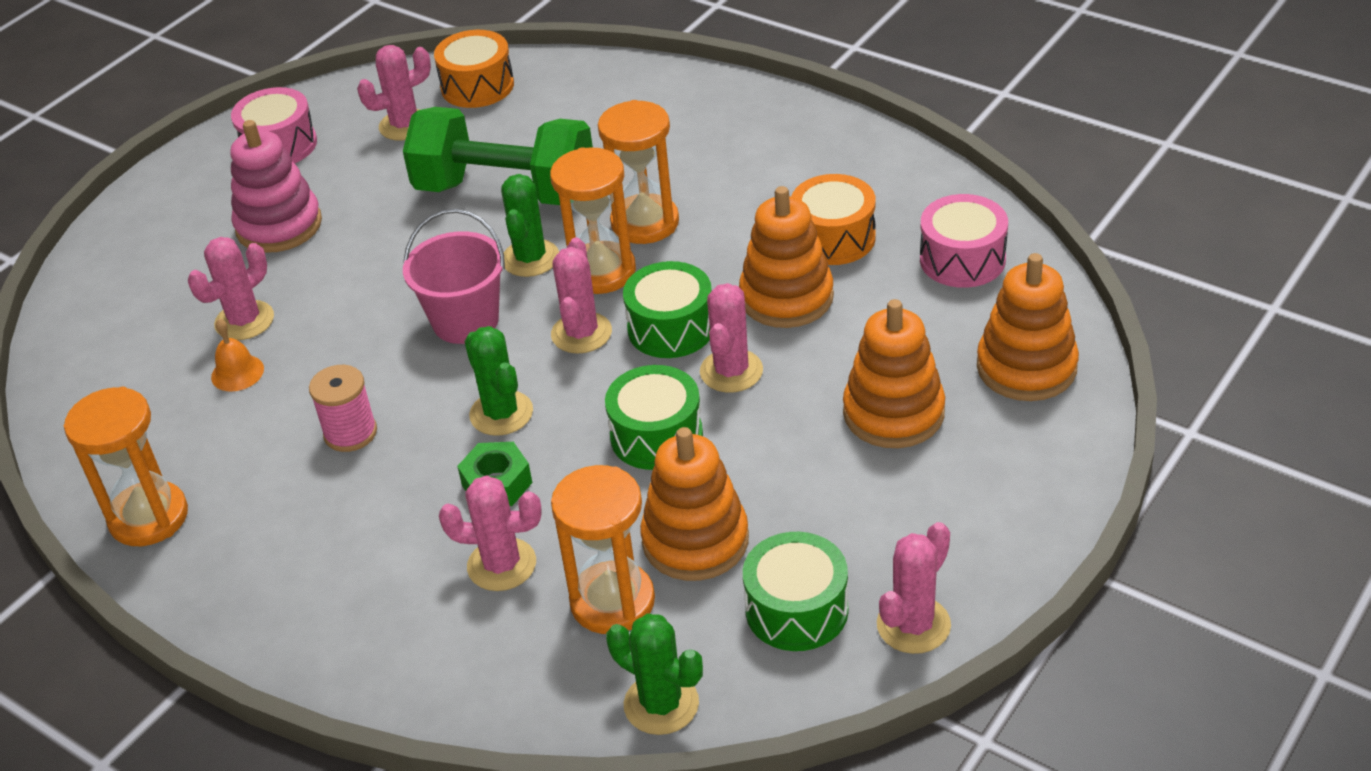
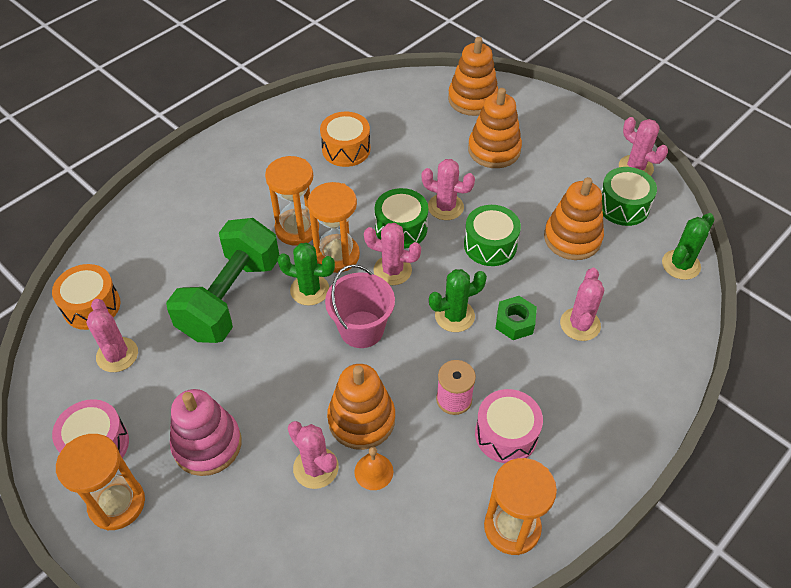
camera: 85 degrees left, 10 degrees up
(612, 601) = (612, 277): orange hourglass -> orange hourglass (117, 503)
(786, 297) = (390, 176): orange stacking toy -> orange stacking toy (361, 419)
(962, 259) = (383, 105): pink drum -> pink drum (506, 434)

